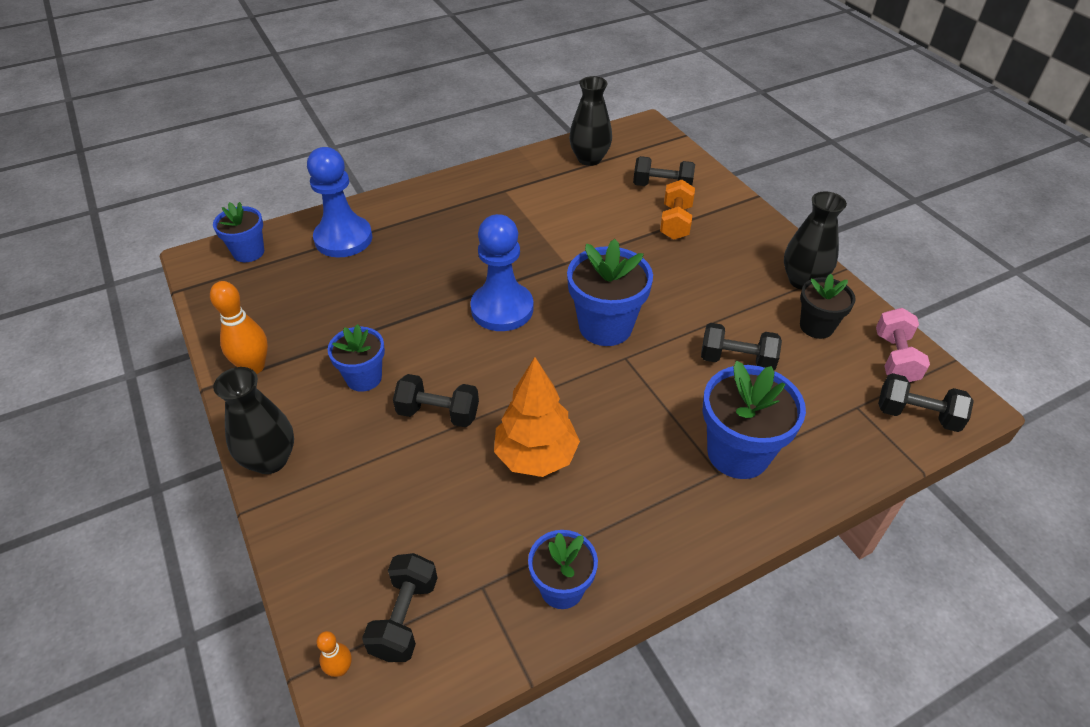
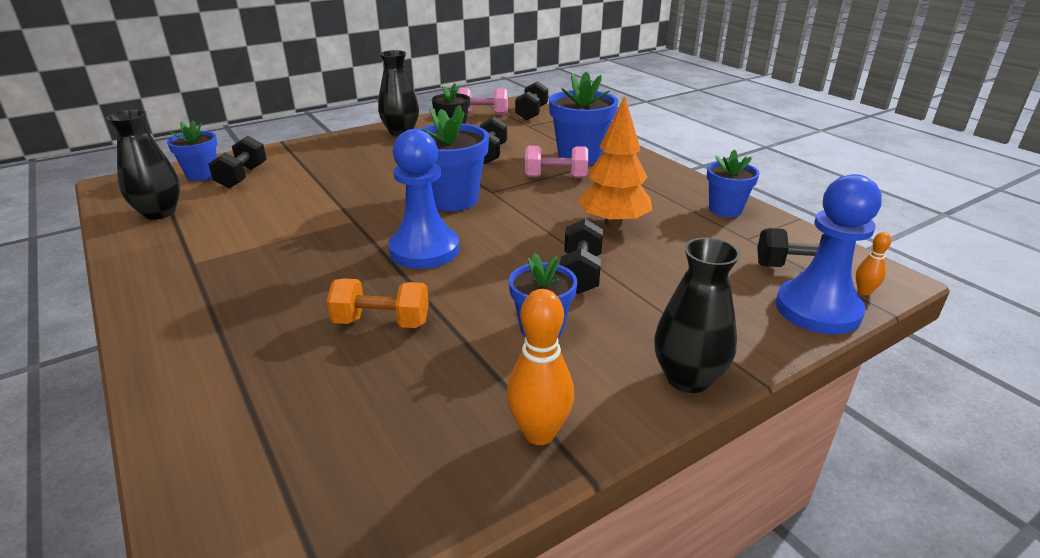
camera: 95 degrees left, 15 degrees down
(248, 252) = (237, 520): blue flower pot -> blue flower pot (202, 175)
(343, 239) = (243, 394): blue pawn -> blue pawn (817, 309)
(665, 418) = (555, 177): none -> pink dumbbell
(675, 222) = (306, 172): orange dumbbell -> orange dumbbell (382, 322)

